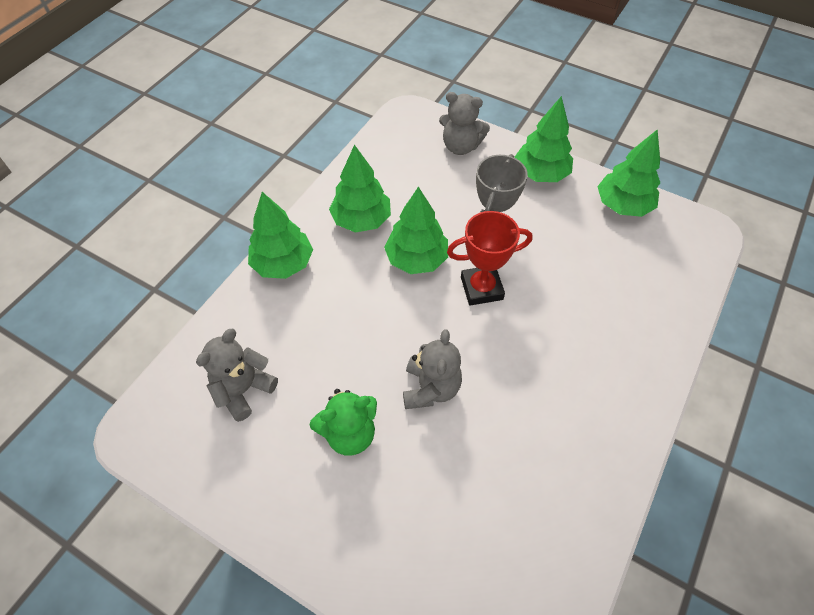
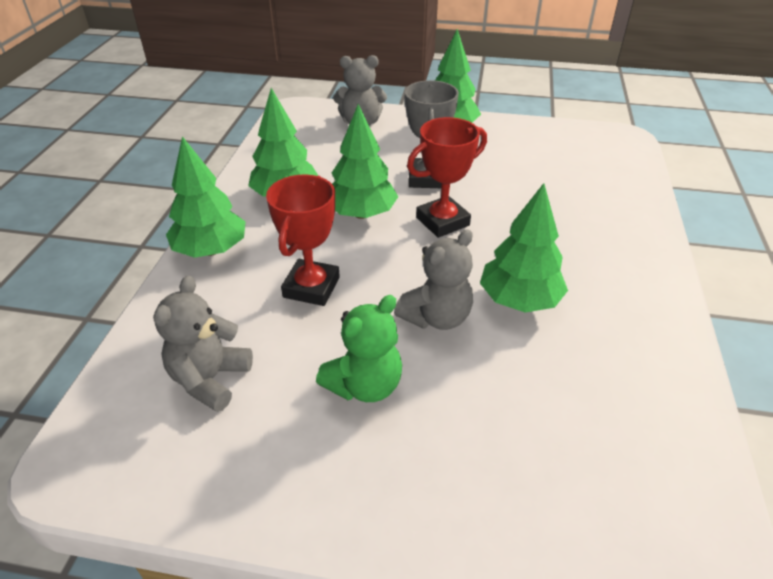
camera: 20 degrees left, 15 degrees down
(346, 326) = (311, 287): none -> red trophy
(430, 388) = (436, 317): grey teddy bear -> grey teddy bear turned 60 degrees clockwise
(622, 205) = (538, 134): green tree -> green tree (519, 300)

